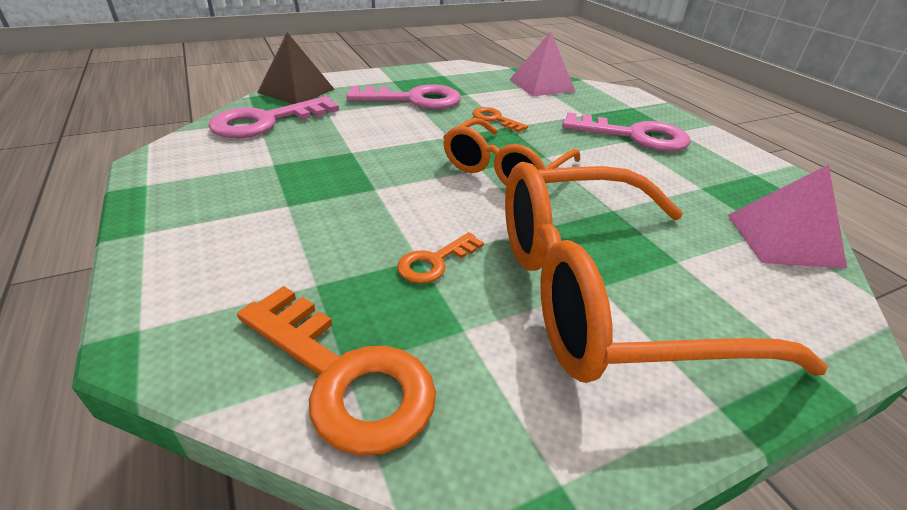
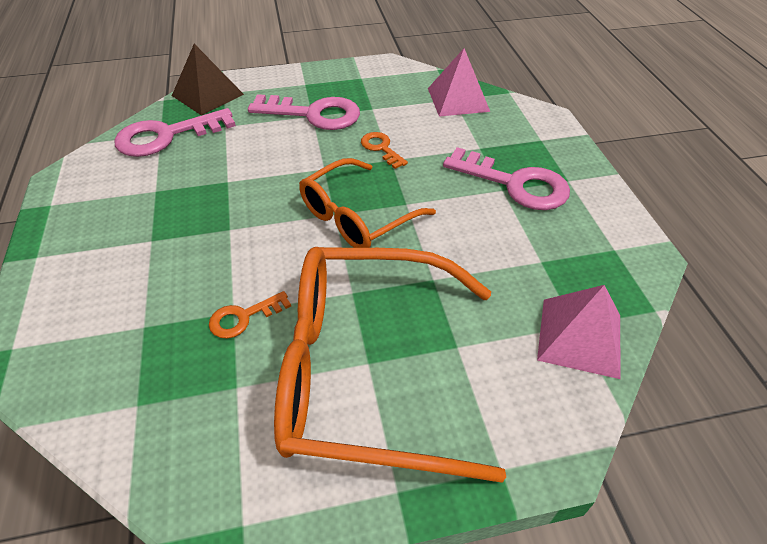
camera: 15 degrees right, 10 degrees up
(344, 376) = (132, 412): orange key -> none

